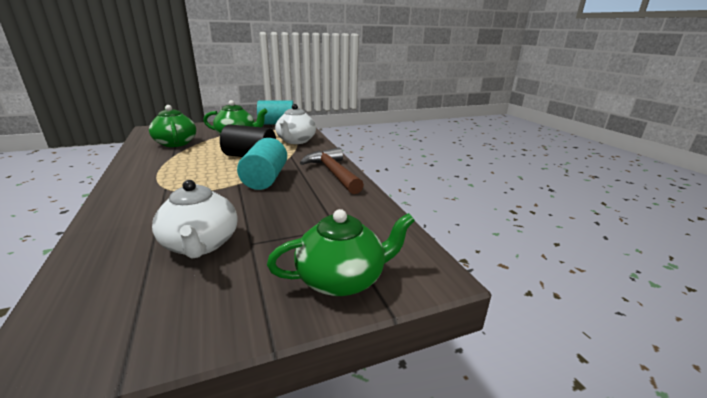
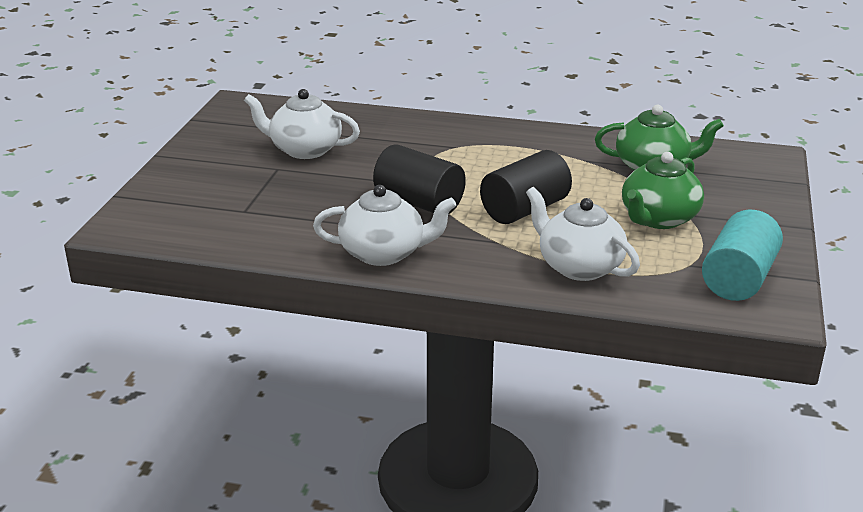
camera: 125 degrees right, 5 degrees up
(265, 179) = (419, 202): turquoise cylinder -> black cylinder
(333, 173) = (384, 253): brown hammer -> white teapot
(342, 279) = (174, 190): green teapot -> none

